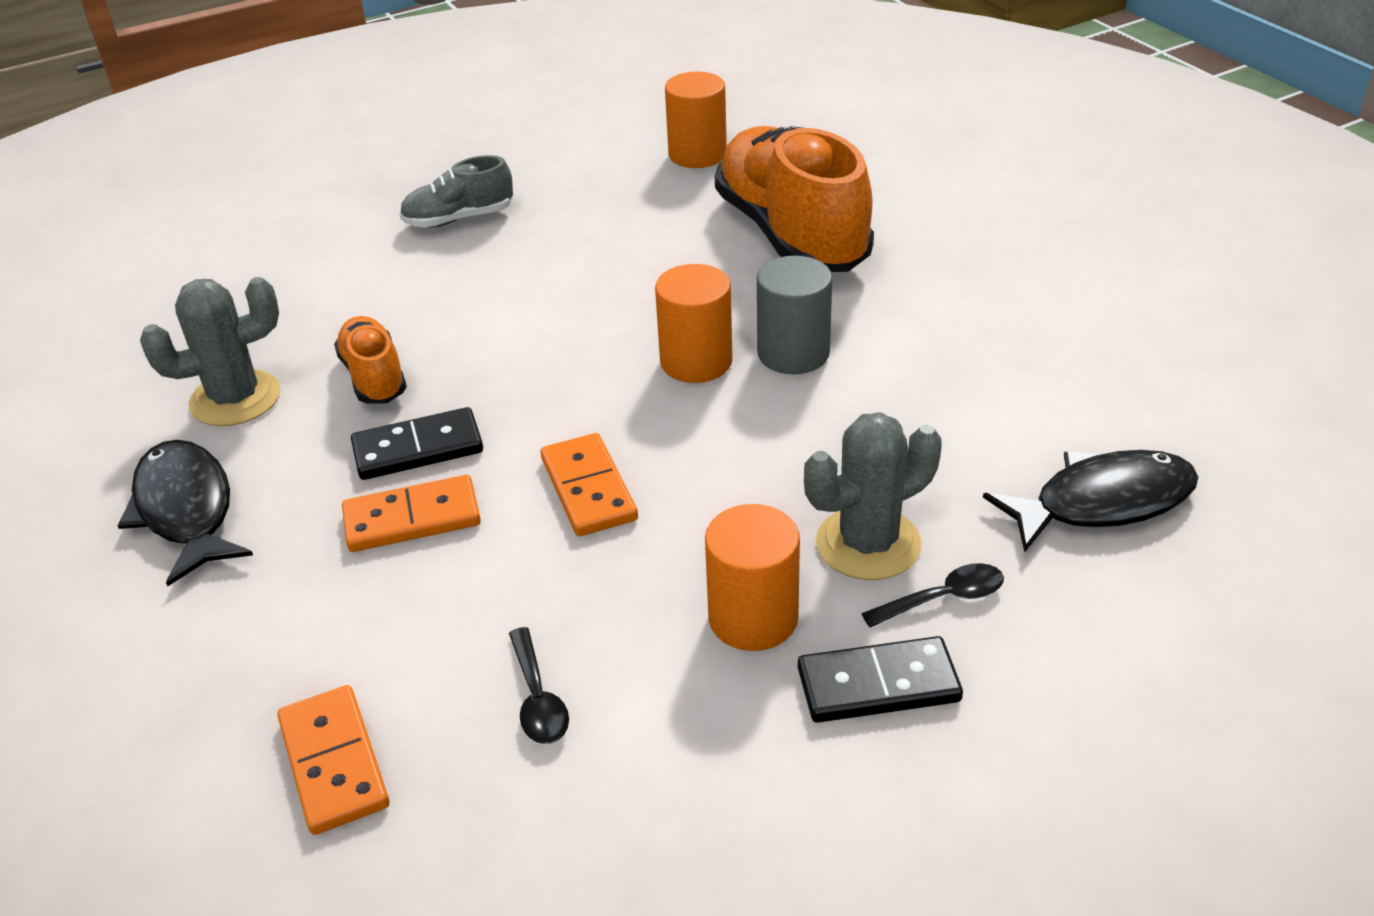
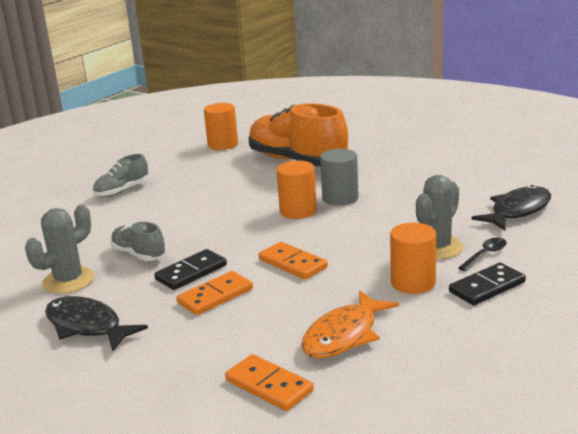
camera: 25 degrees left, 15 degrees down
(374, 377) = (139, 254): orange shoe -> grey shoe
(538, 698) = (344, 335): black spoon -> orange fish

